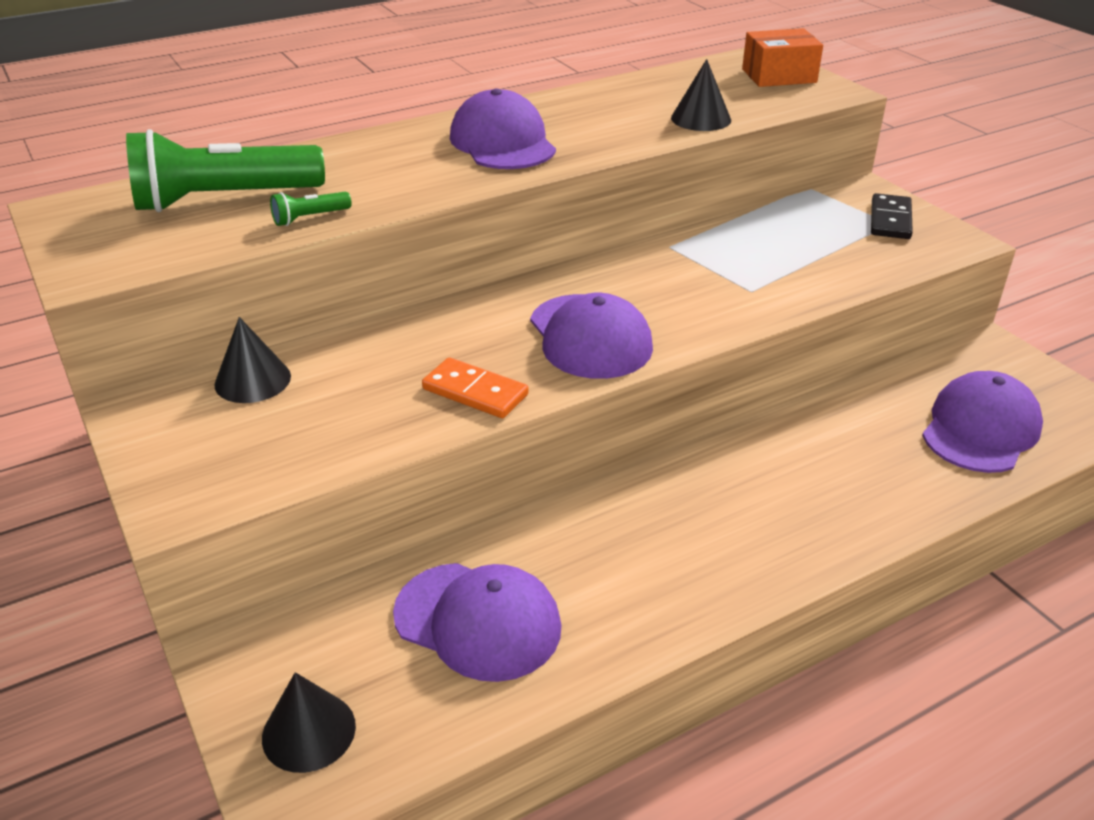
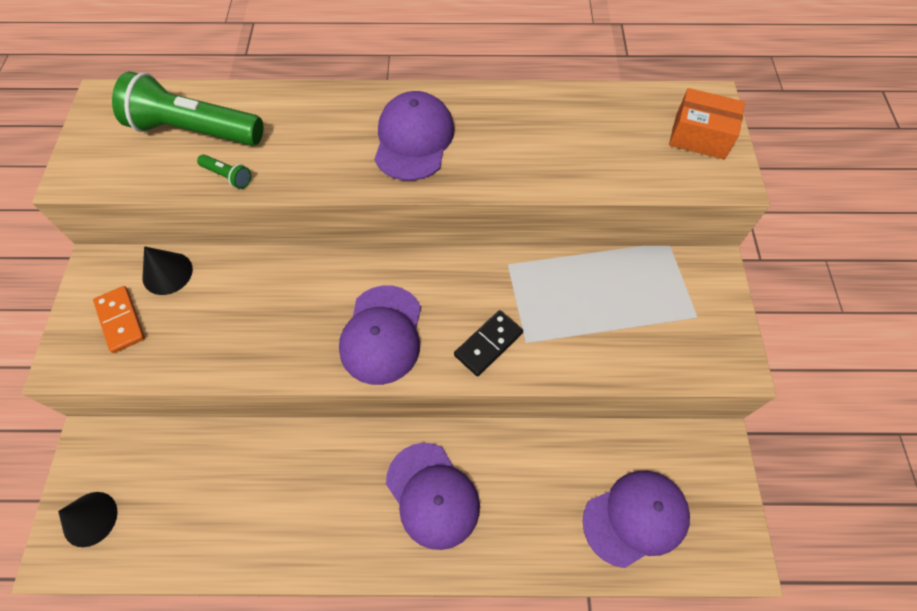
camera: 30 degrees right, 25 degrees up
(309, 218) = (228, 176): green flashlight -> green flashlight turned 150 degrees counterclockwise
(475, 392) = (276, 351): orange domino -> orange domino (120, 320)
(478, 621) = (215, 493): purple cap -> purple cap (432, 495)
(701, 119) = (583, 171): black cone -> none
(890, 220) = (700, 313): black domino -> black domino (488, 344)

